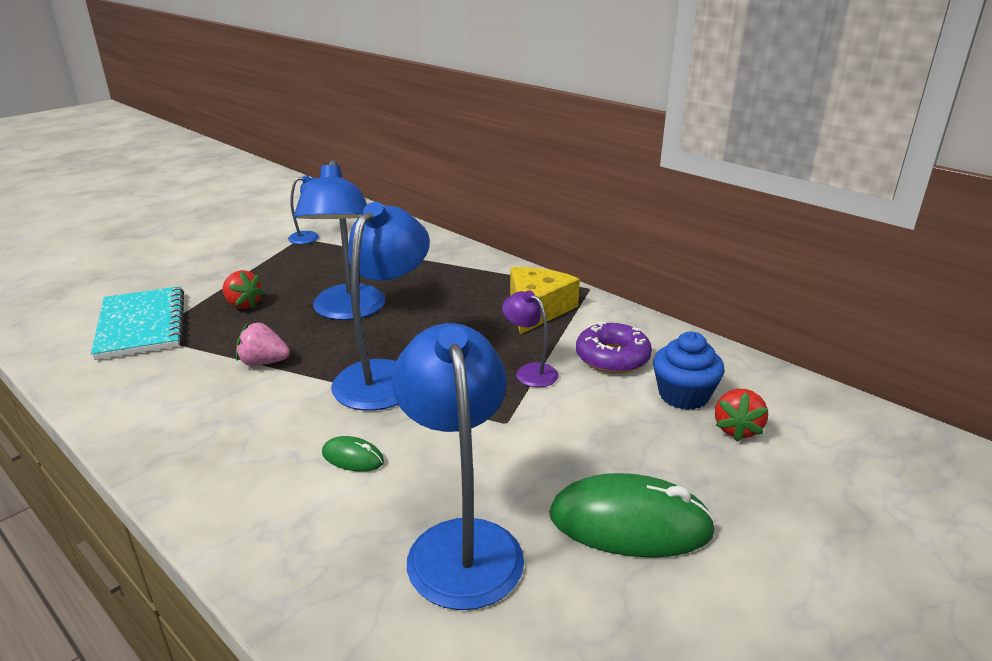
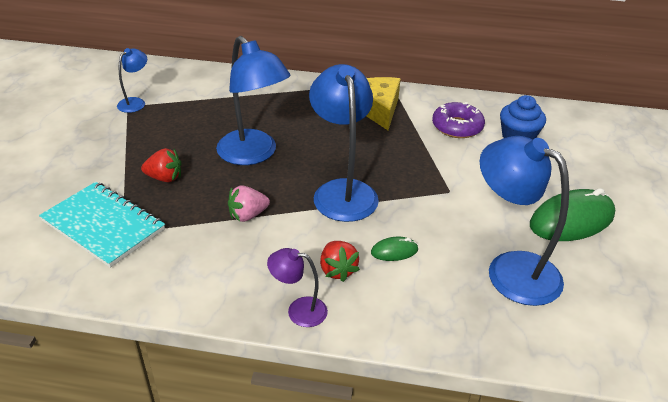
camera: 35 degrees left, 10 degrees up
(530, 371) = (424, 154): purple lamp -> purple lamp (299, 310)
(737, 429) = (562, 147): red strawberry -> red strawberry (337, 270)

